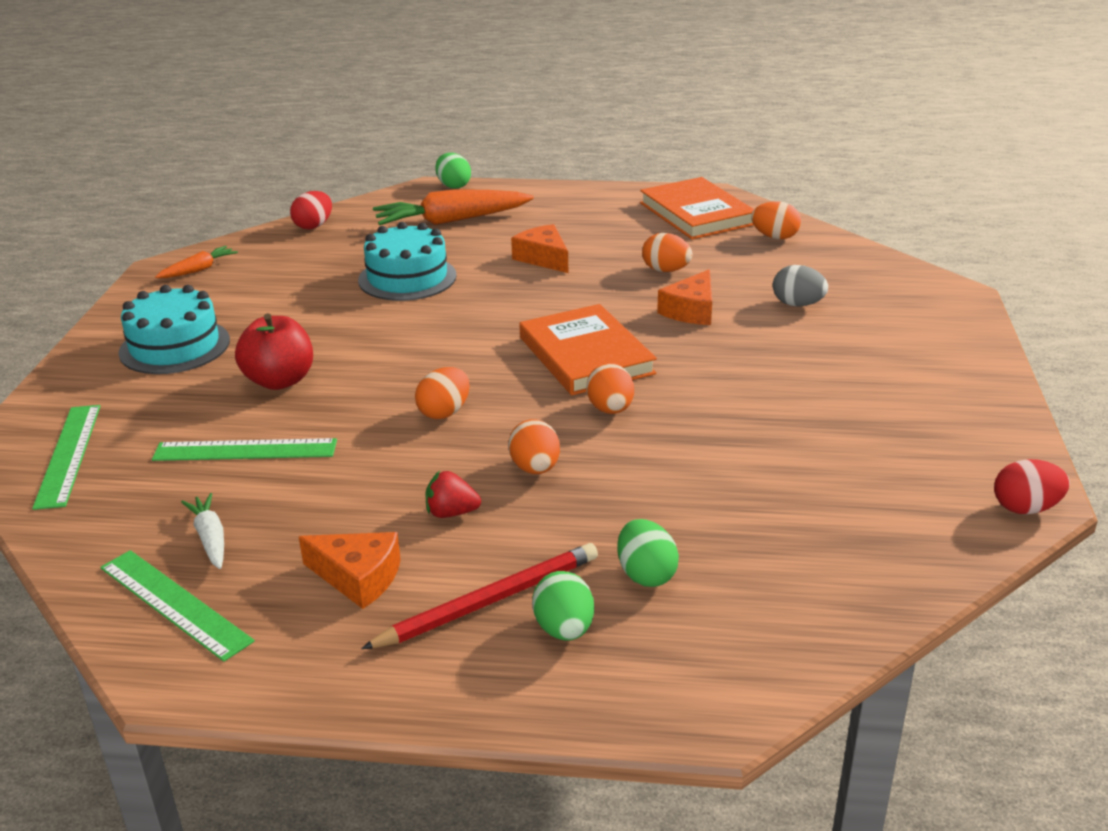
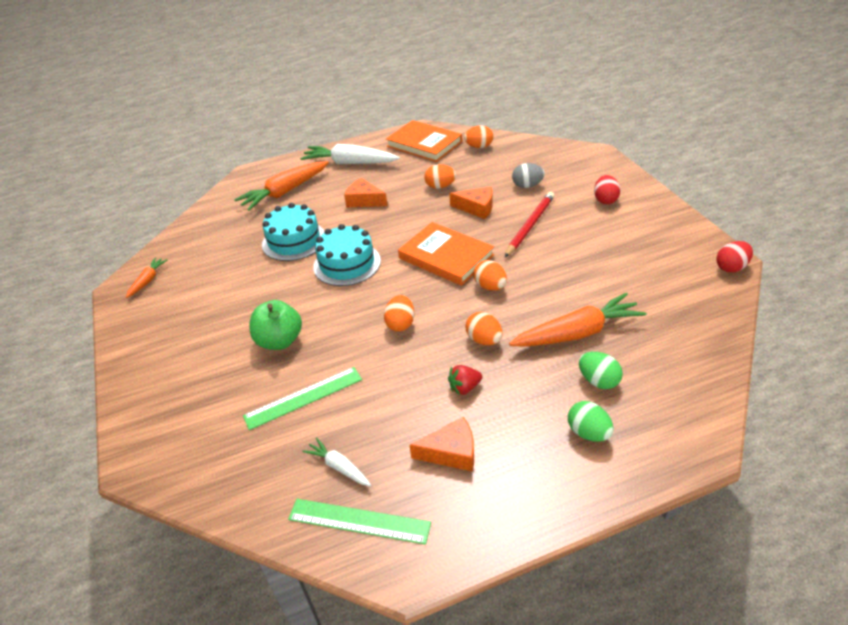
camera: 25 degrees left, 10 degrees up
(68, 455) = (187, 450): green ruler -> none
(174, 346) = (185, 342): turquoise cake -> turquoise cake (347, 264)
(280, 381) = (280, 341): red apple -> green apple
(314, 226) = (198, 223): red egg -> red egg (605, 200)
(453, 186) = (263, 167): green egg -> none
(489, 601) = (535, 434): red pencil -> red pencil (530, 225)
(569, 210) = (349, 163): none -> white carrot
(679, 506) = (578, 333): none -> orange carrot
(691, 310) = (476, 208): orange cheese -> orange cheese turned 75 degrees counterclockwise

